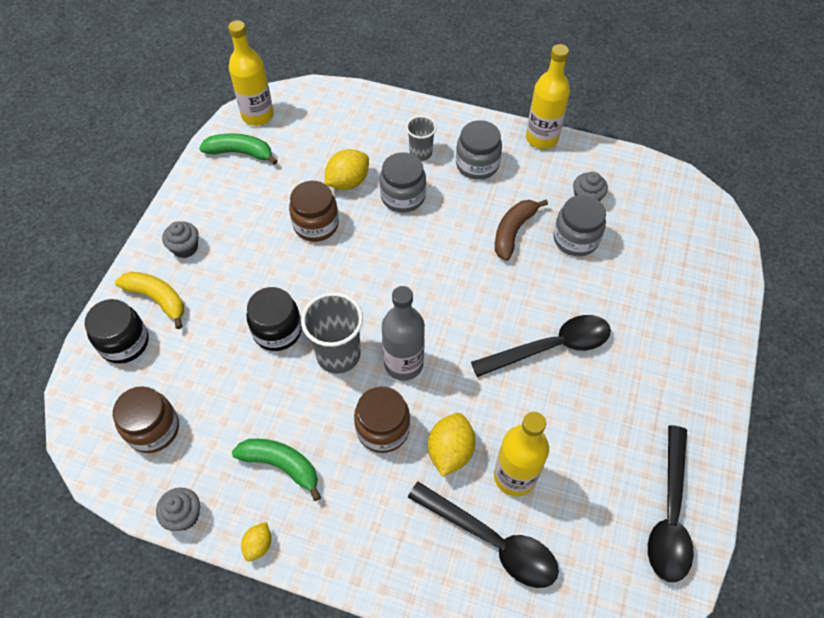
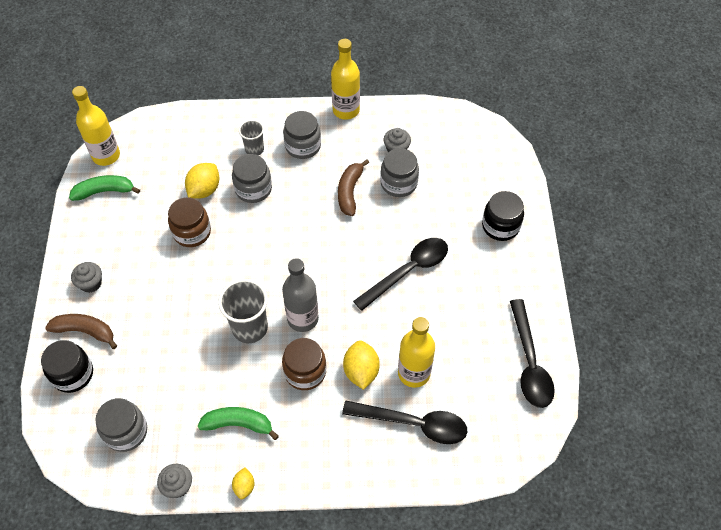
camera: 20 degrees left, 0 degrees up
(153, 429) = (126, 431): brown jar -> grey jar
(157, 299) = (85, 331): yellow banana -> brown banana
(277, 330) = (194, 325): black jar -> black jar (500, 226)

